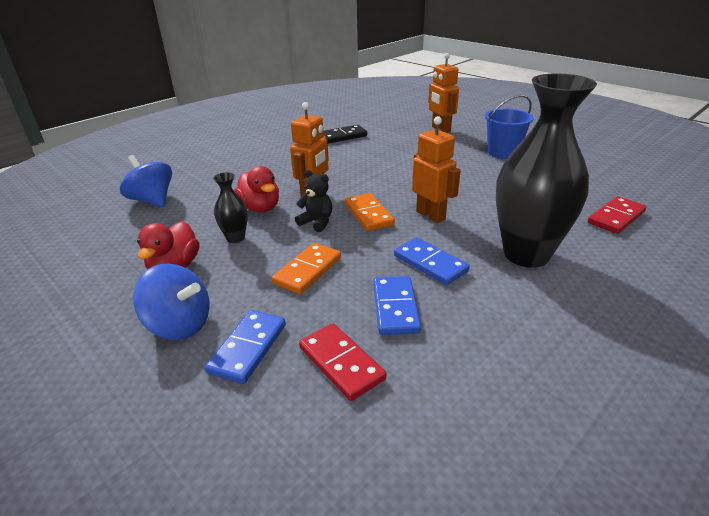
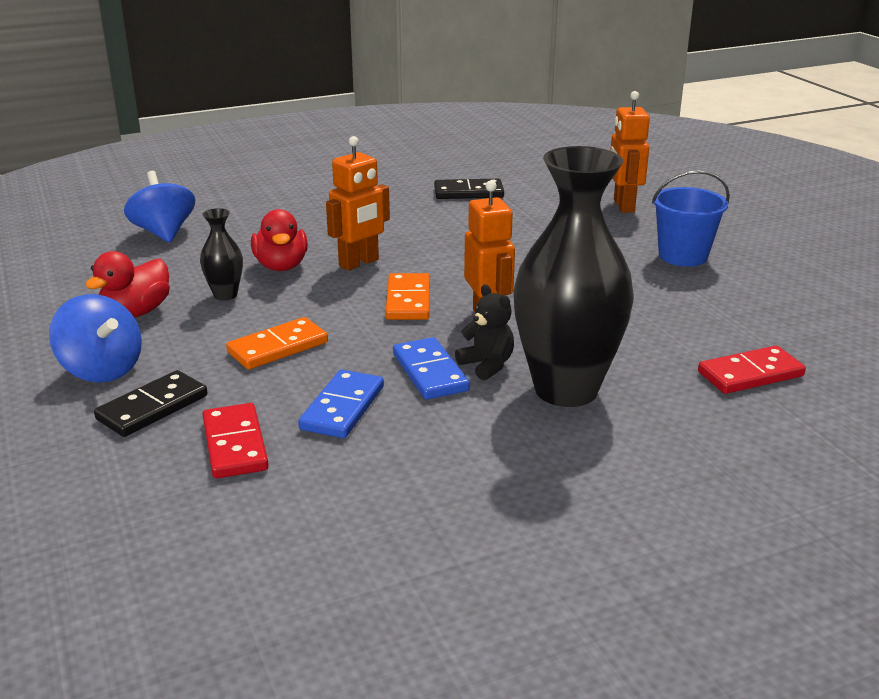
camera: 20 degrees right, 5 degrees down
(248, 348) = (152, 408): blue domino -> black domino
(317, 222) = (335, 297): black teddy bear -> black teddy bear (487, 365)

